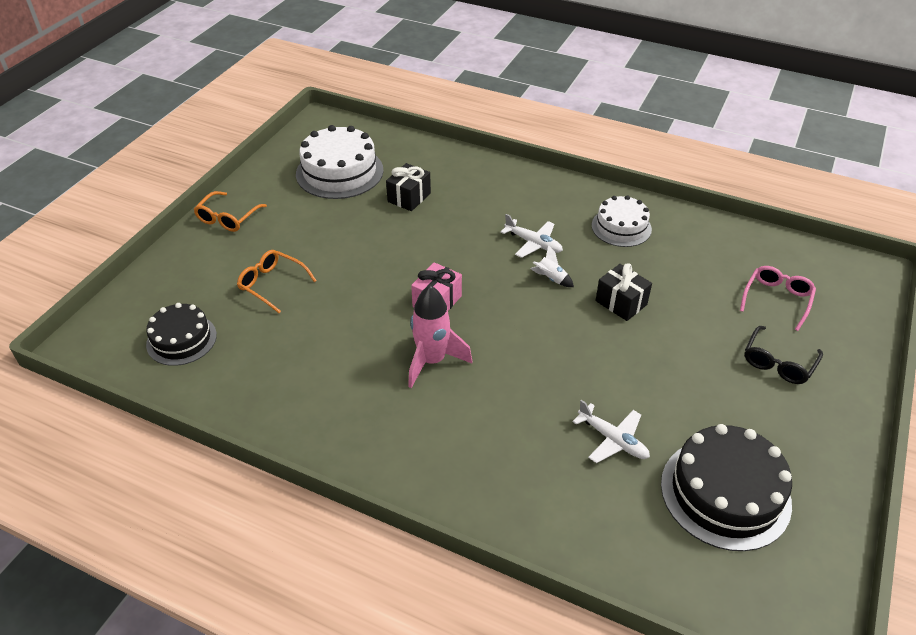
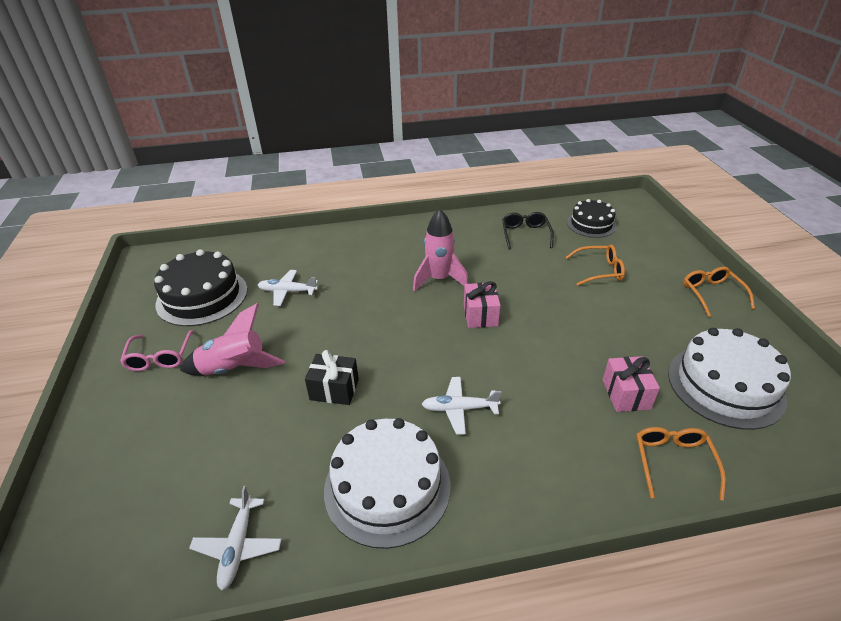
camera: 145 degrees right, 5 degrees down
(409, 197) = (626, 394): black gift -> pink gift
(435, 161) = (673, 461): none -> orange glasses
(551, 279) = (412, 380): white rocket -> none
(621, 227) = (387, 486): white cake -> white cake, size x1.58
(706, 367) = (234, 369): none -> pink rocket
(734, 242) = (238, 546): none -> white plane
(777, 299) = (172, 479): pink glasses -> pink glasses (159, 358)
(778, 363) = (168, 403): black glasses -> black glasses (525, 234)

